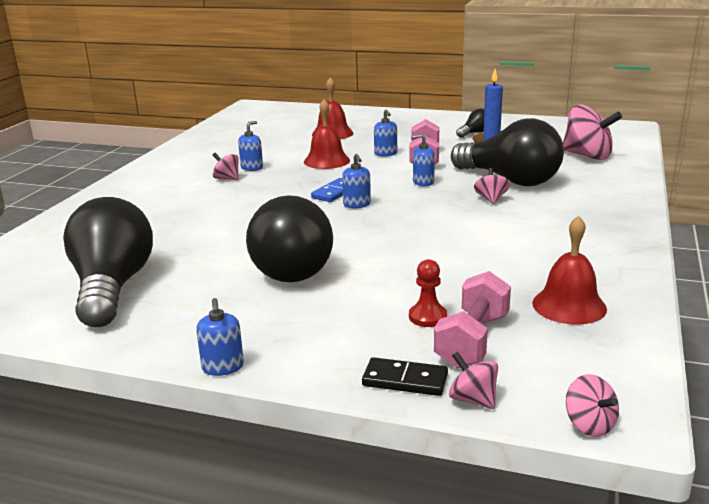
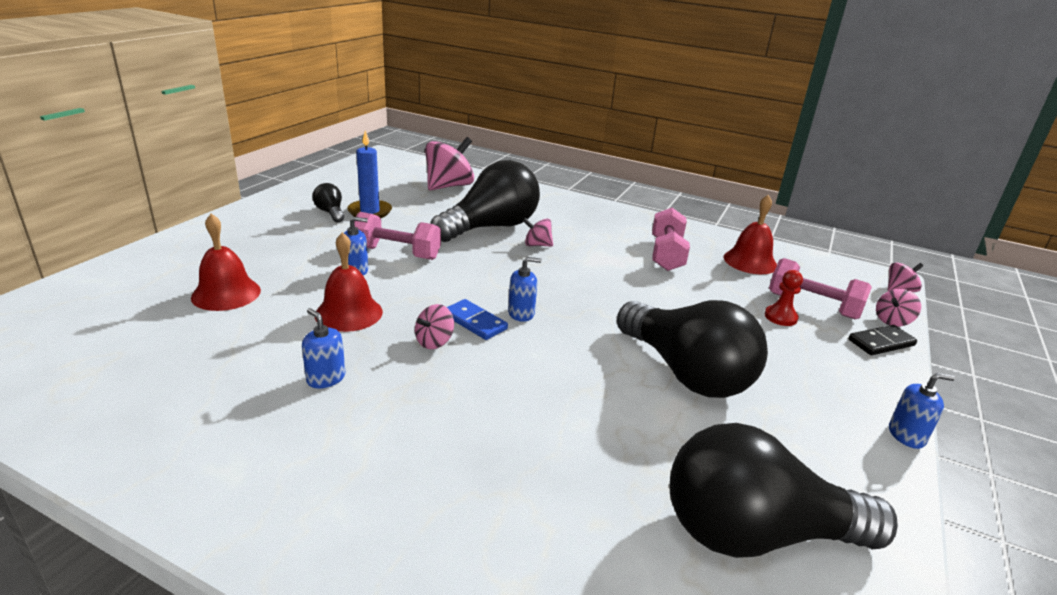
camera: 85 degrees left, 5 degrees up
(227, 178) = (361, 406): pink spinning top -> pink spinning top (434, 342)
(294, 266) = (686, 373): black light bulb -> black light bulb turned 45 degrees clockwise
(405, 380) = (881, 343): black domino -> black domino turned 45 degrees clockwise
(423, 182) = (472, 267): blue soap dispenser -> none
(534, 256) = (666, 254): none -> pink dumbbell

